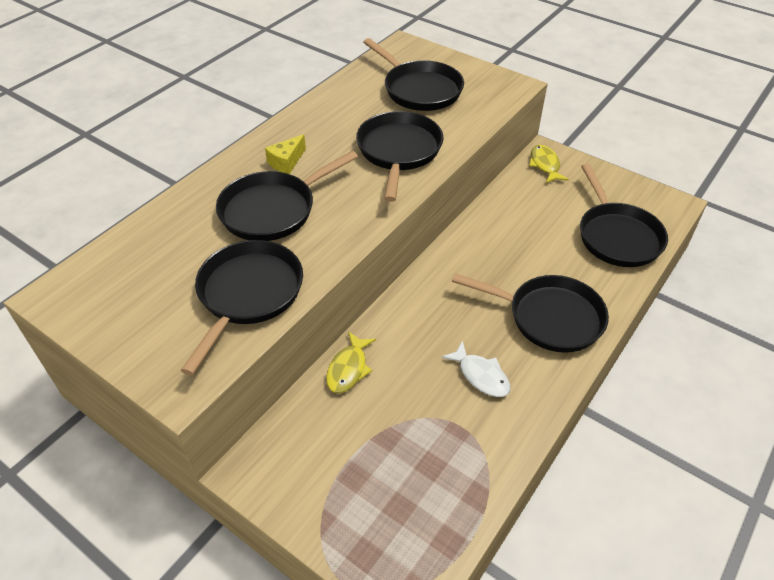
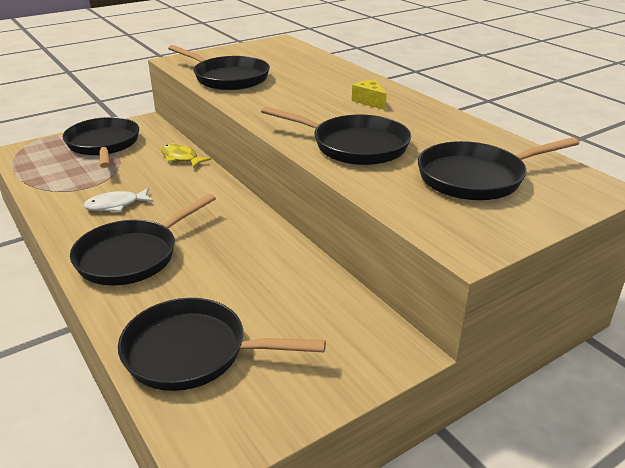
camera: 110 degrees right, 15 degrees down
(273, 210) = (309, 92): black pan -> black pan (103, 145)
(545, 165) = (373, 340): yellow fish -> none

